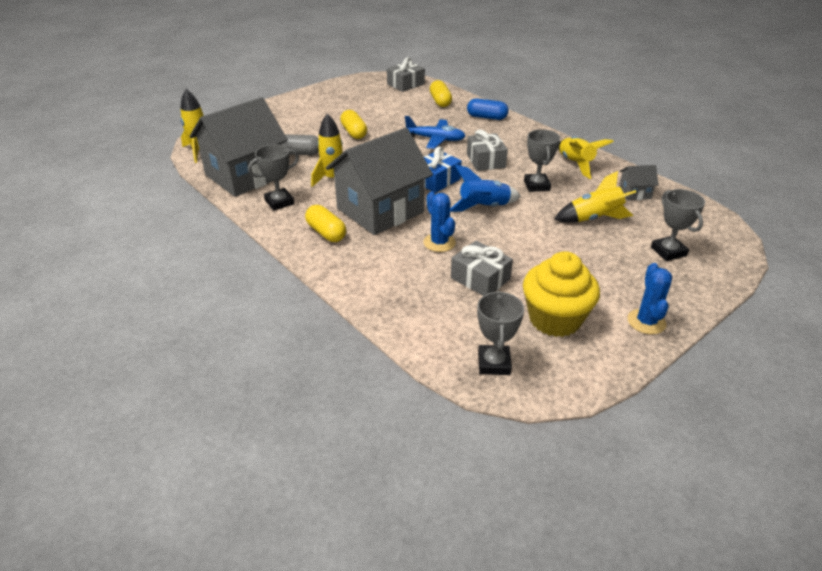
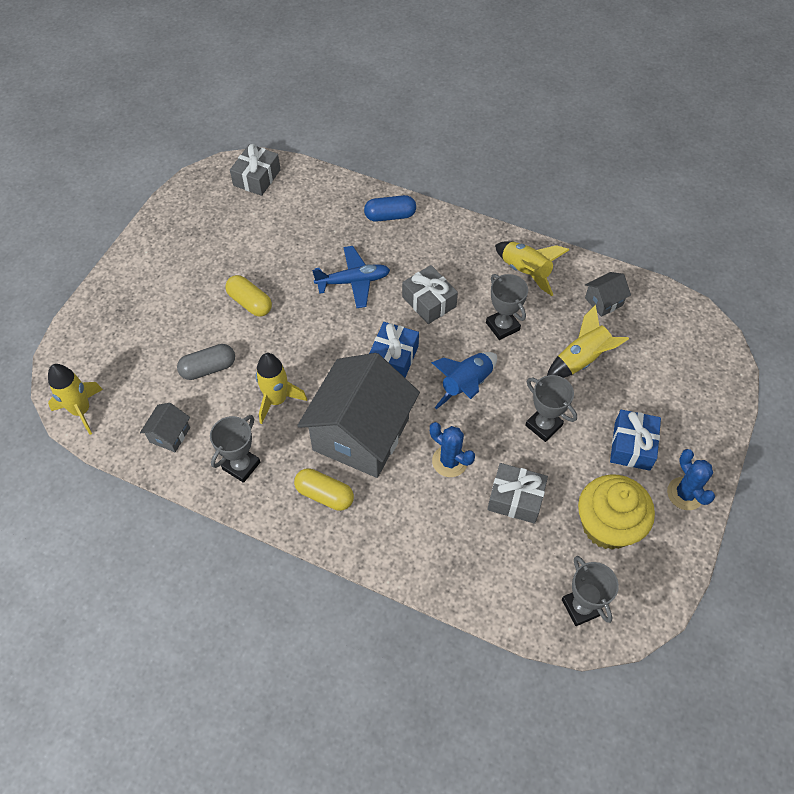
camera: 25 degrees left, 20 degrees up
(245, 176) = (170, 435): grey house -> grey house, size x0.41
(440, 101) = (319, 201): yellow capsule -> none
(610, 278) = (632, 446): none -> blue gift
(668, 251) = (668, 384): grey trophy -> grey trophy (543, 425)

